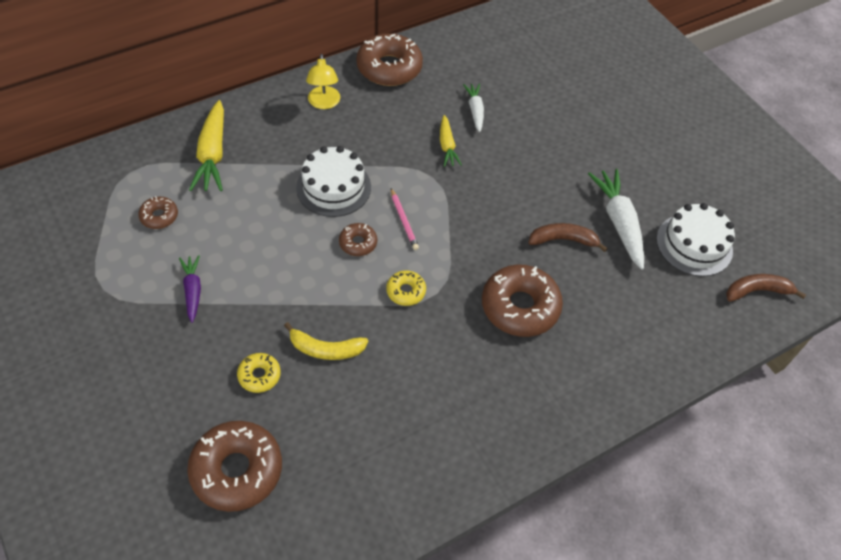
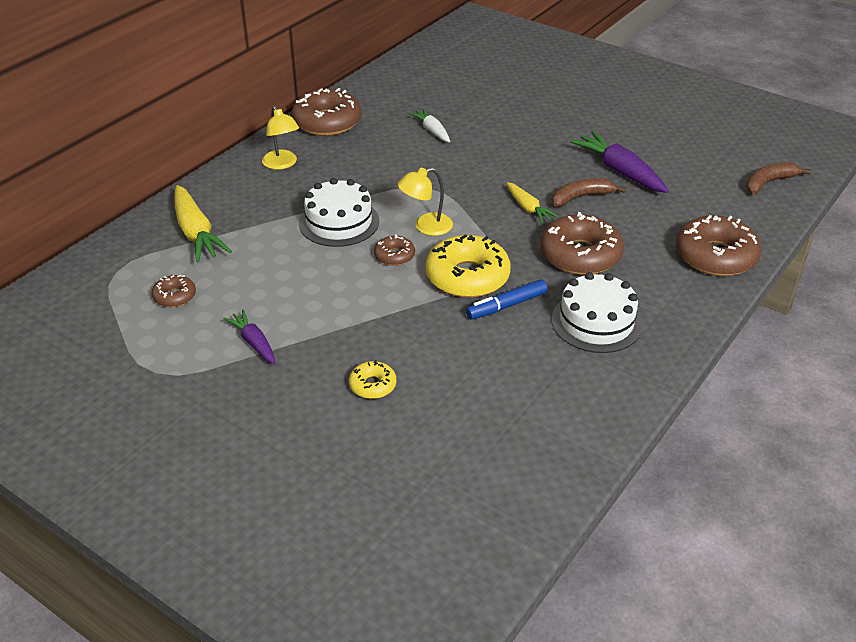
camera: 20 degrees left, 15 degrees down
(237, 470) = (405, 466): brown donut -> brown donut (715, 256)
(325, 349) = (423, 343): yellow banana -> none
(404, 221) = (426, 227): pink pencil -> yellow lamp
(406, 291) = (467, 277): yellow donut -> yellow donut, size x2.00
(420, 337) = (506, 306): none -> blue marker
(447, 146) = (425, 162): yellow carrot -> yellow carrot (528, 208)
(618, 222) = (619, 171): white carrot -> purple carrot
(694, 244) = (694, 167): white cake -> white cake (596, 322)

